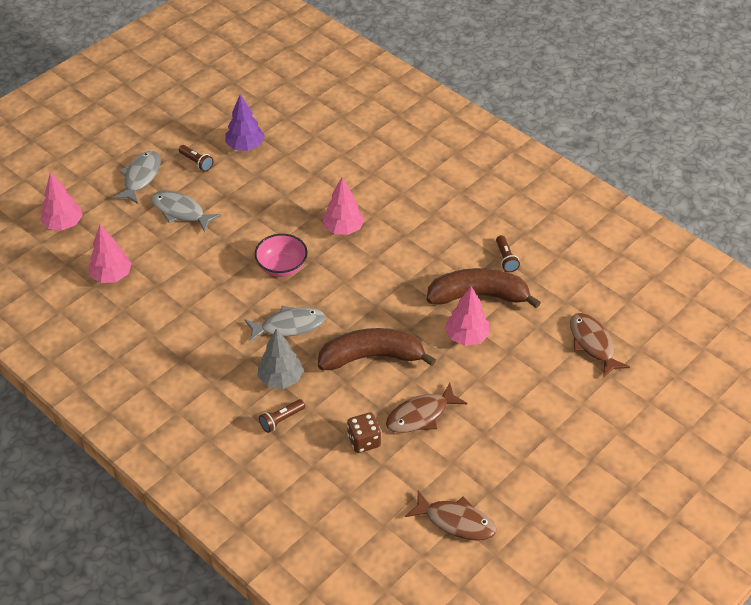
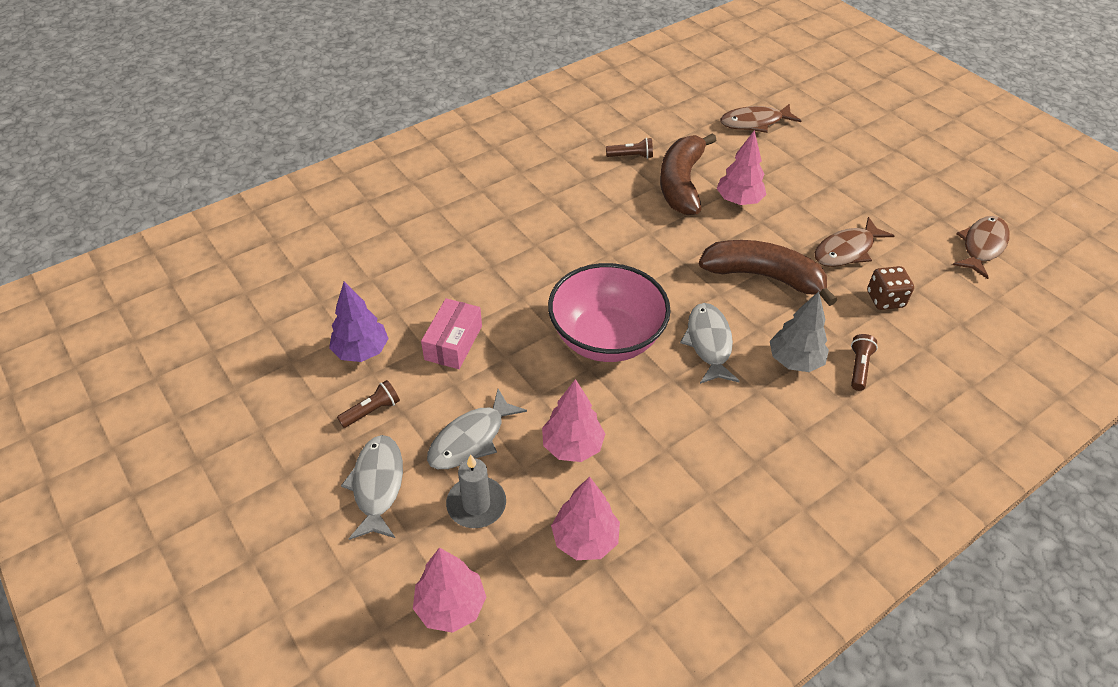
camera: 80 degrees left, 0 degrees up
(132, 223) = (476, 504): none -> grey candle
(140, 177) = (377, 485): grey fish -> grey fish turned 60 degrees clockwise
(261, 188) = (453, 343): none -> pink box
(281, 420) = (859, 367): brown flashlight -> brown flashlight turned 135 degrees counterclockwise
(282, 267) = (606, 338): pink bowl -> pink bowl, size x1.70
(343, 229) = (553, 273): pink tree -> pink tree (572, 446)
(371, 357) = (763, 277): brown banana -> brown banana turned 105 degrees clockwise
(421, 415) = (846, 250): brown fish -> brown fish turned 75 degrees clockwise

